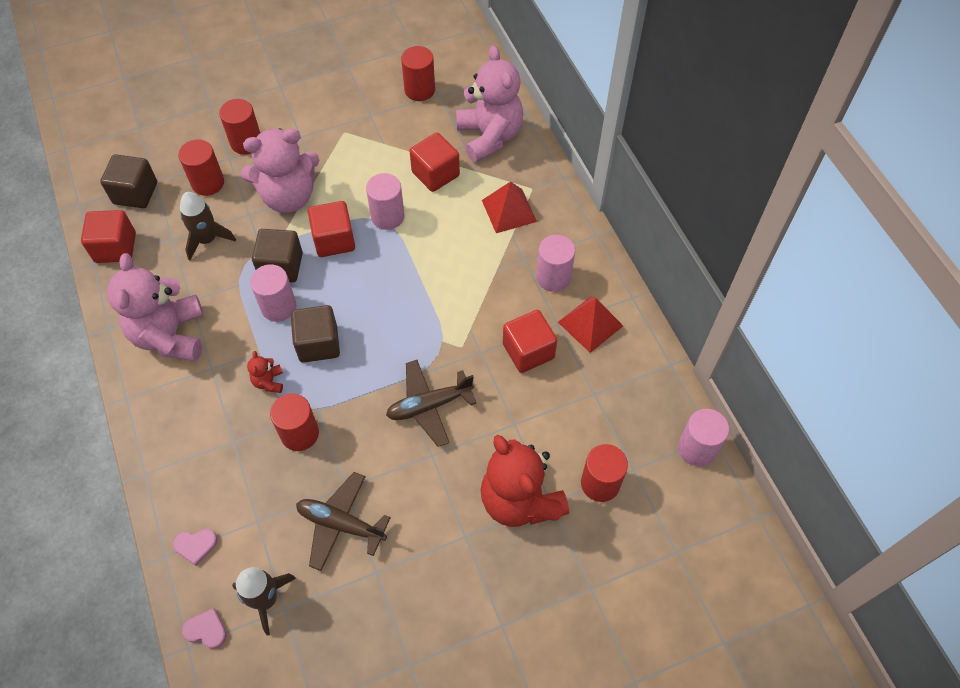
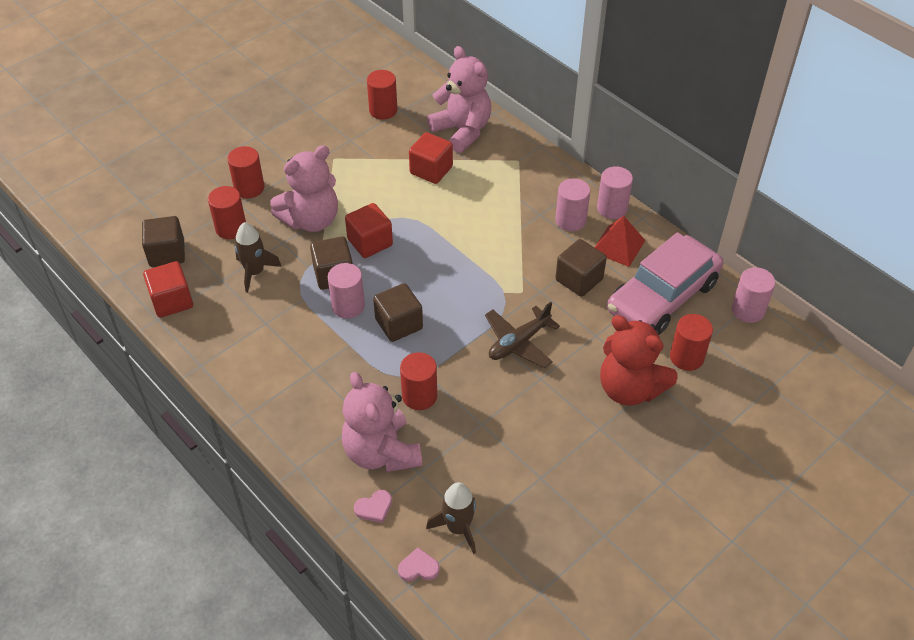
camera: 20 degrees left, 10 degrees down
(170, 335) = (261, 355): pink teddy bear -> pink teddy bear (381, 452)
(269, 382) = (371, 365): red teddy bear -> none
(341, 524) = (491, 452): brown plane -> none
(387, 216) = (407, 212): pink cylinder -> pink cylinder (612, 208)
(509, 211) = (508, 181): red pyramid -> none
(528, 351) = (579, 279): red cube -> brown cube
(609, 400) = (662, 296): none -> pink car

